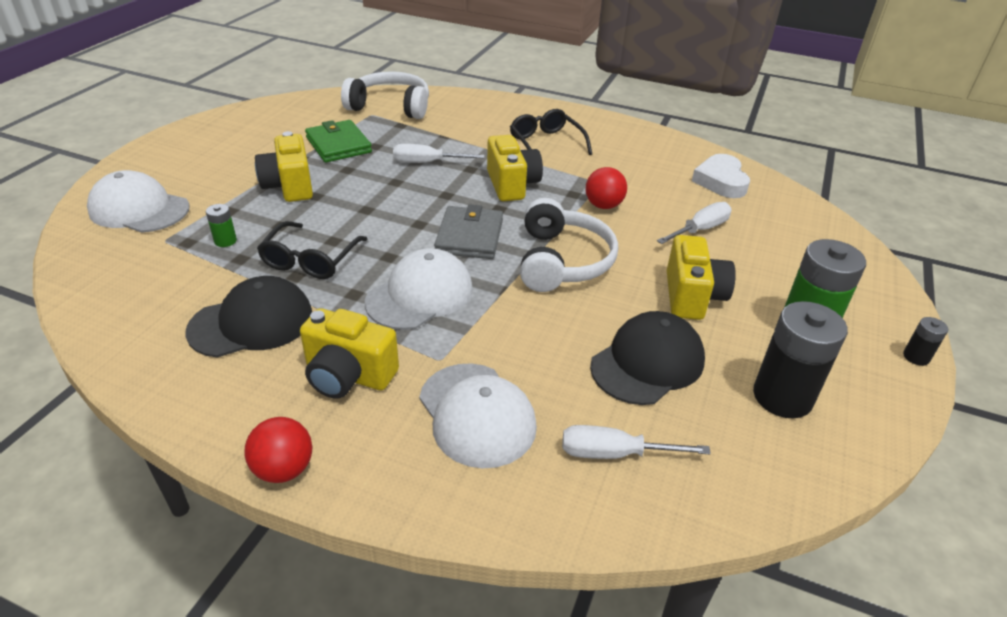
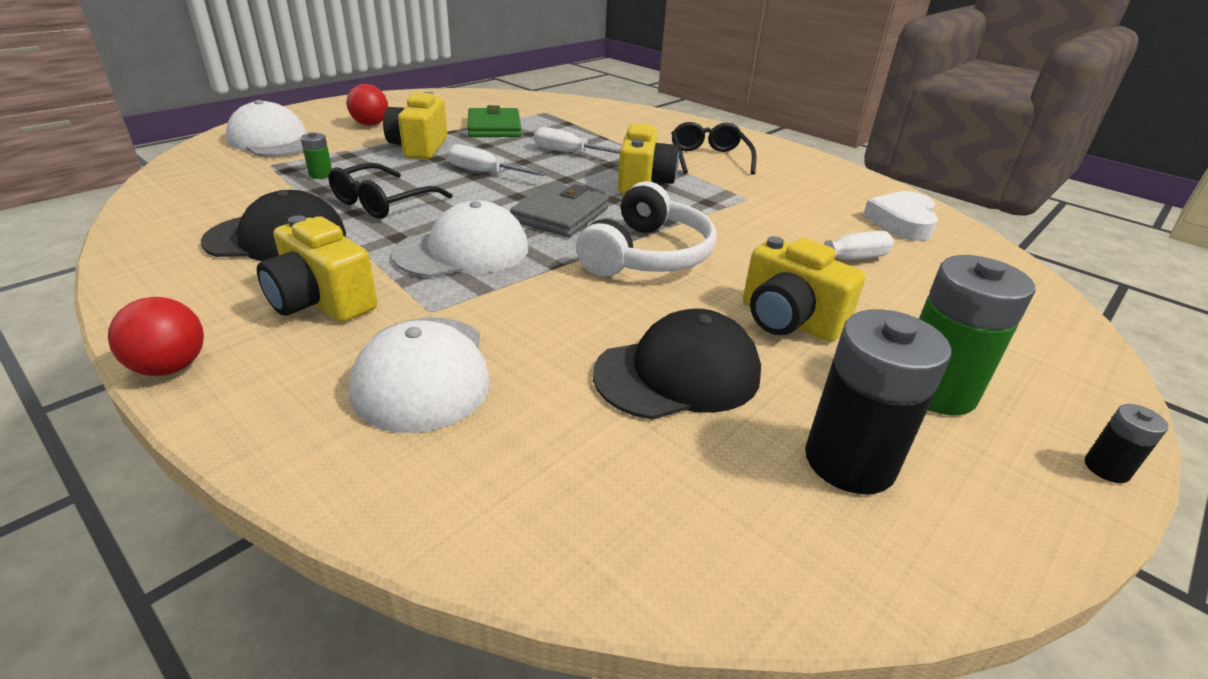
camera: 20 degrees right, 5 degrees down
(390, 106) = (570, 109): white headphones -> none
(603, 205) = (736, 217): red ball -> red ball (370, 124)
(615, 453) = (557, 461): white screwdriver -> white screwdriver (485, 172)
(692, 296) = (788, 320): yellow camera -> yellow camera turned 105 degrees clockwise

